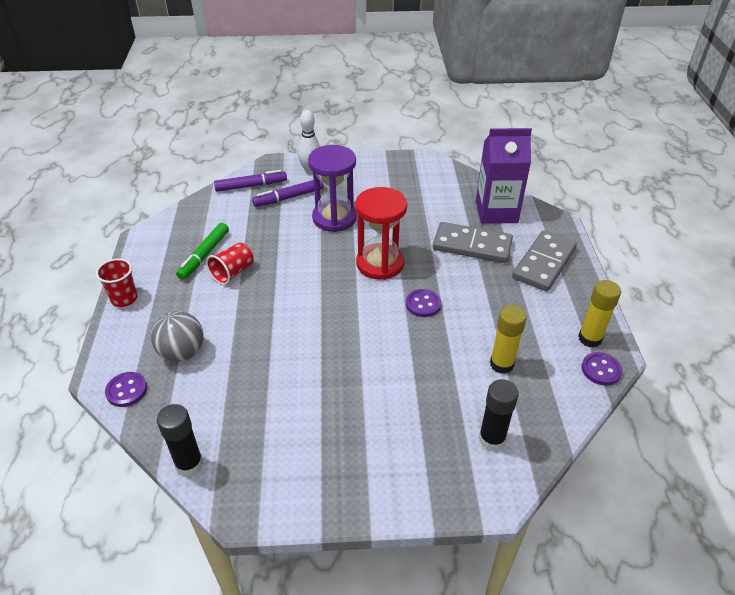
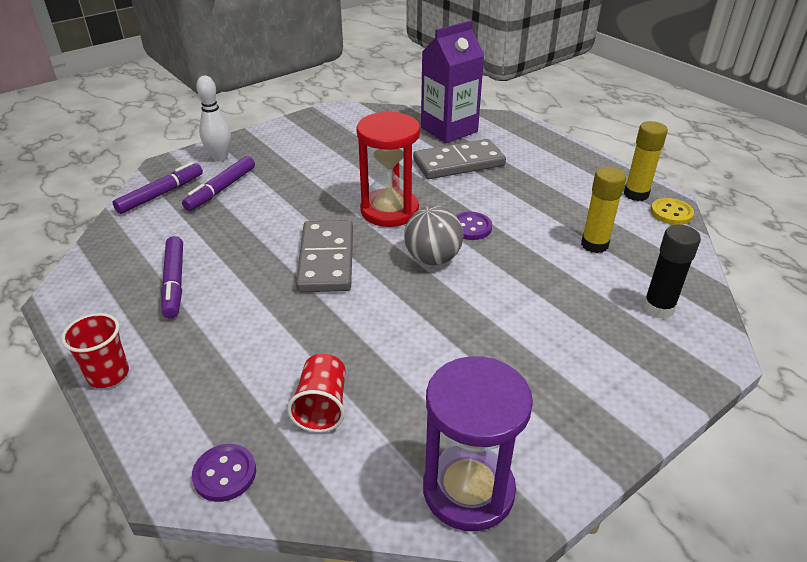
camera: 35 degrees left, 5 degrees down
(182, 352) = (256, 394): grey ball -> grey ball (432, 258)
(189, 464) = (398, 506): black glue stick -> none
(204, 255) = (175, 282): green marker -> purple marker
(233, 272) = (231, 284): red cup -> red cup (322, 406)
(334, 218) = (295, 189): purple hourglass -> purple hourglass (468, 490)
(543, 263) = (534, 154): grey domino -> grey domino (326, 259)
(601, 370) = (671, 213): purple button -> yellow button

